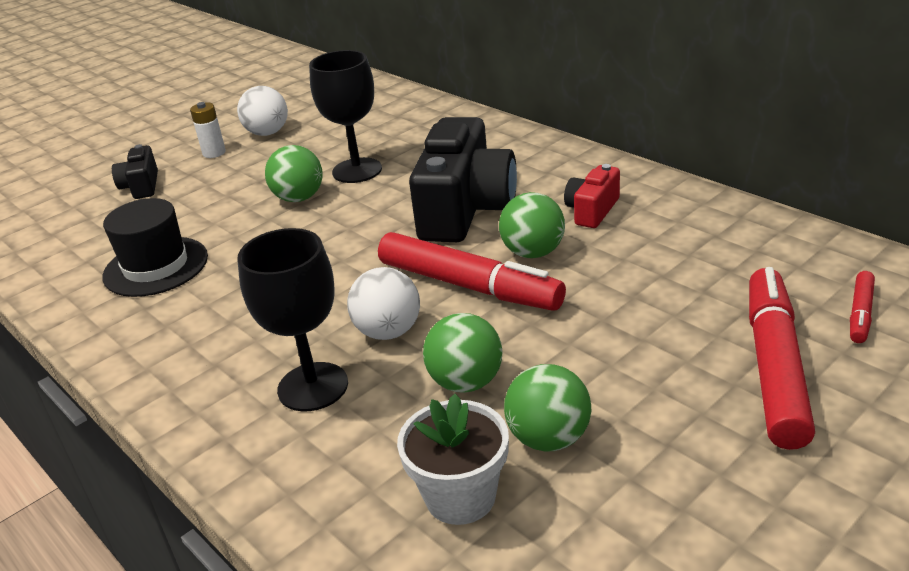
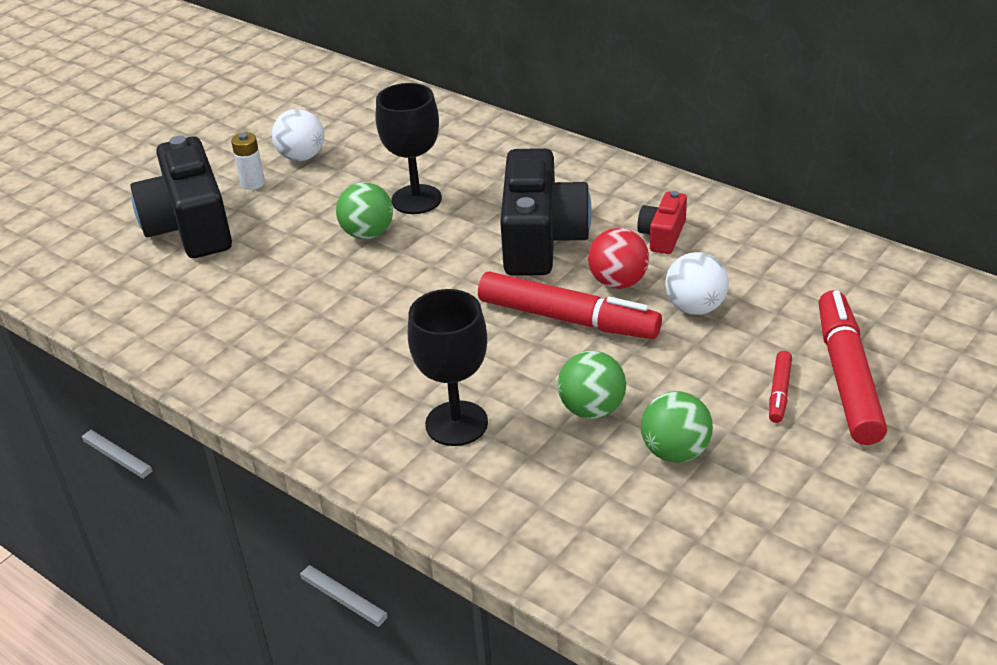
camera: 10 degrees left, 5 degrees up
(141, 186) = (190, 226): black camera -> black camera, size x2.06
(156, 266) = (251, 316): black hat -> none
(388, 332) = (507, 368): white ball -> white ball (695, 307)
(460, 497) = (615, 505): white flower pot -> none
(533, 252) = (618, 282): green ball -> red ball
(860, 313) = (911, 325): red marker -> red marker (779, 392)

